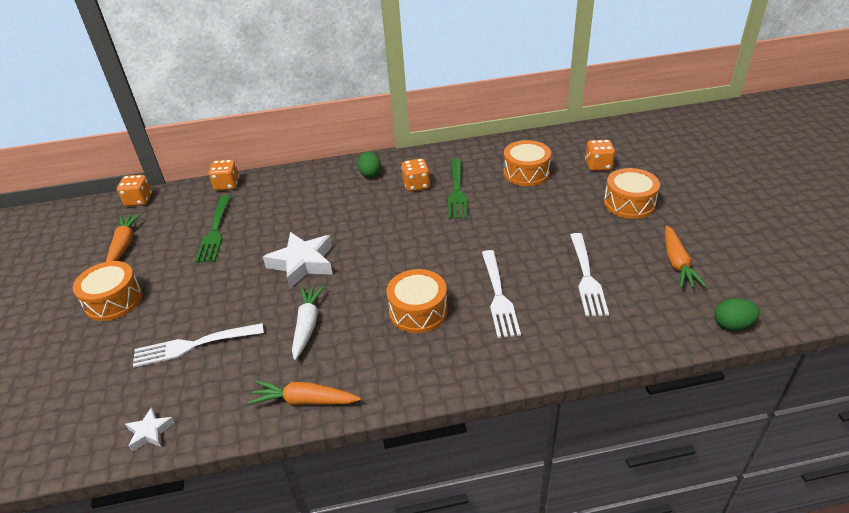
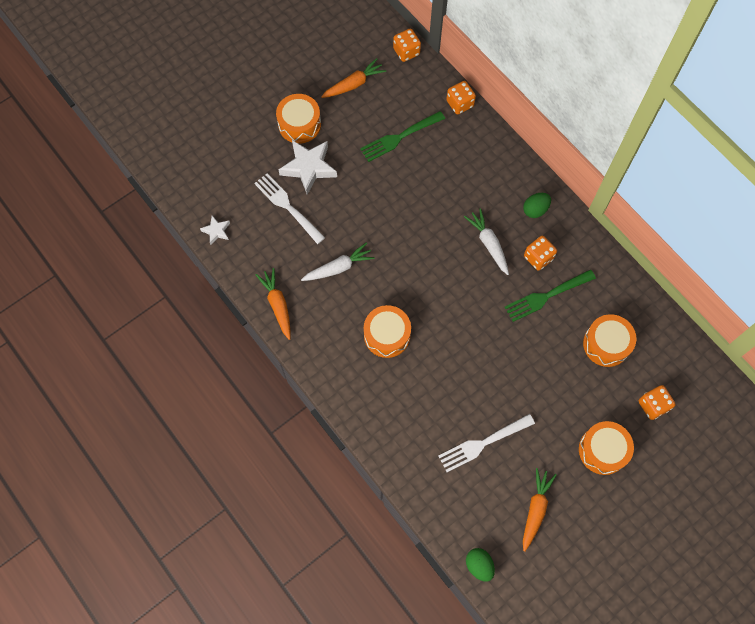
camera: 60 degrees right, 30 degrees up
(302, 263) = (396, 225): white star -> white star (308, 167)
(378, 209) = (489, 244): none -> white carrot
(498, 295) = (430, 385): white fork -> none
(677, 263) = (535, 510): orange carrot -> orange carrot turned 135 degrees clockwise

